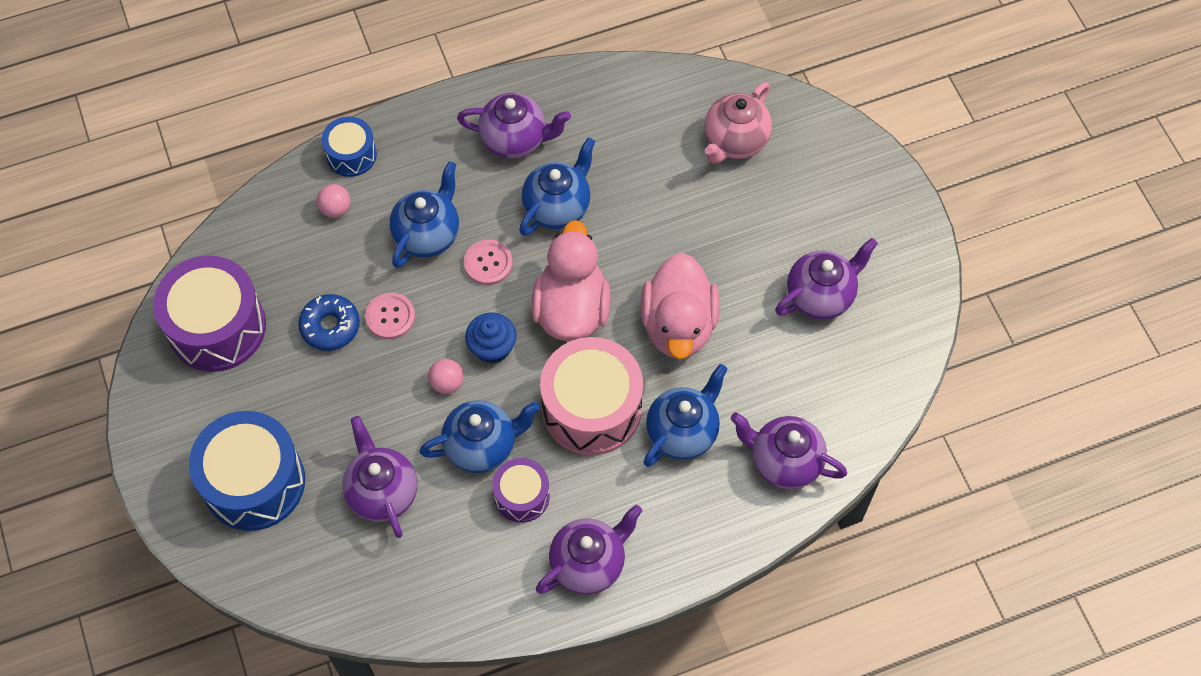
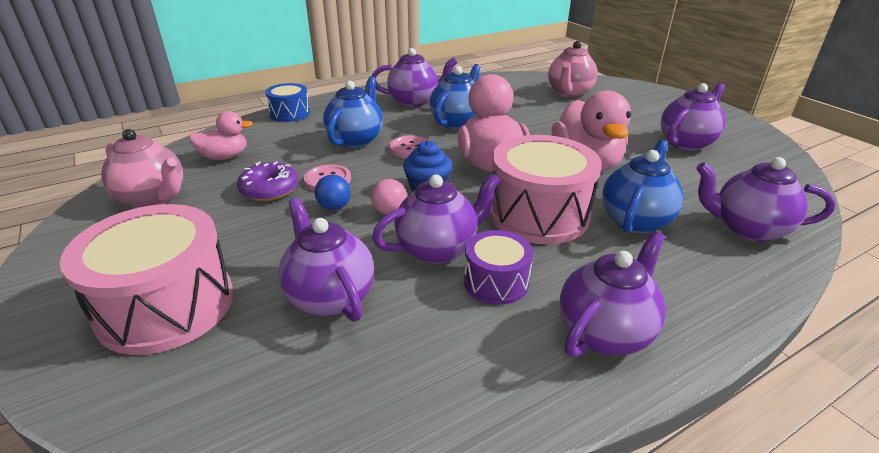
camera: 10 degrees left, 30 degrees down
(217, 327) = (153, 199): purple drum -> pink teapot
(254, 482) = (166, 305): blue drum -> pink drum
(279, 253) = (224, 157): none -> pink duck
(330, 326) = (269, 189): blue donut -> purple donut
(336, 209) = (277, 135): pink ball -> none
(394, 367) = (334, 207): none -> blue ball
(482, 446) = (437, 249): blue teapot -> purple teapot

